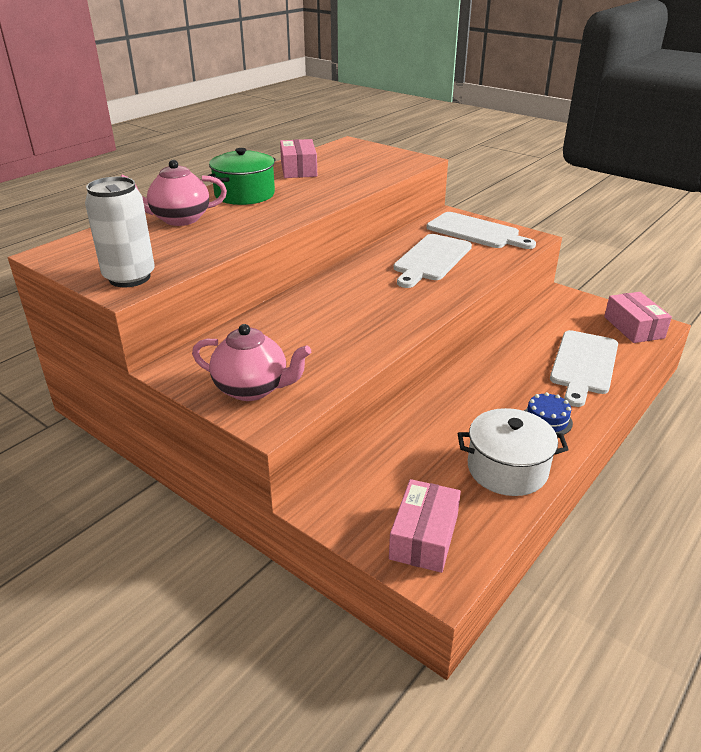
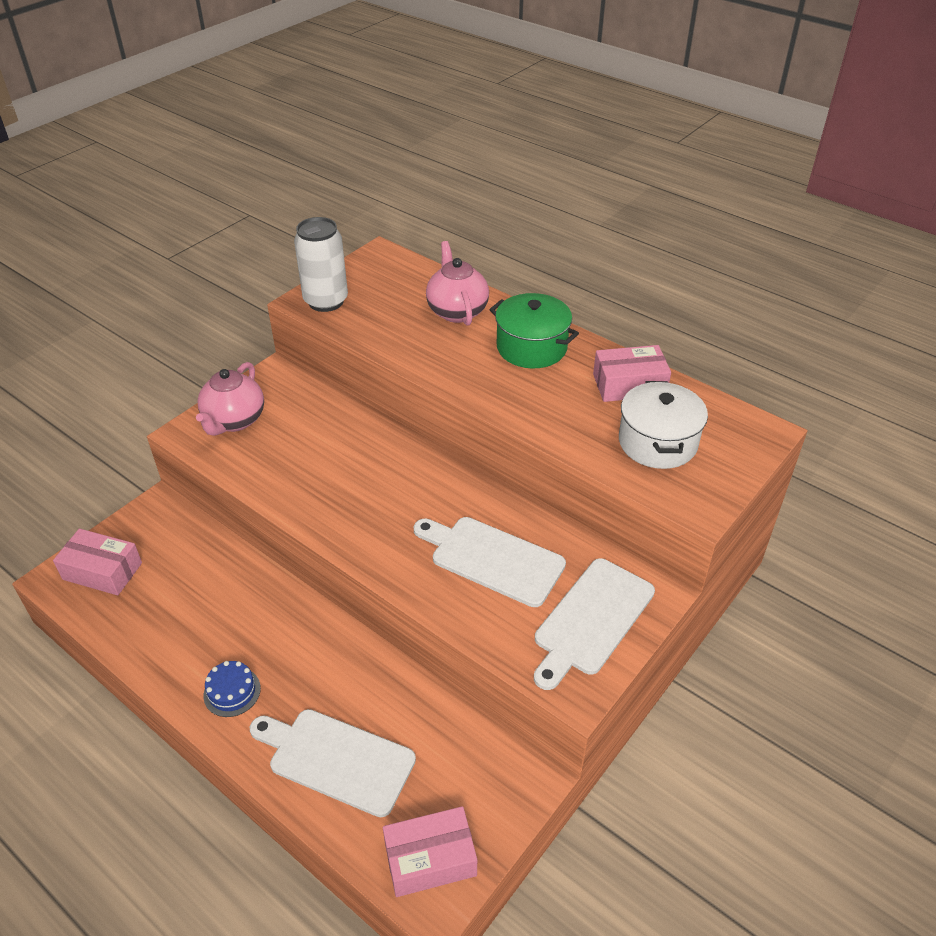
camera: 90 degrees right, 10 degrees up
(507, 469) = (165, 642): white pot -> white pot (657, 442)

